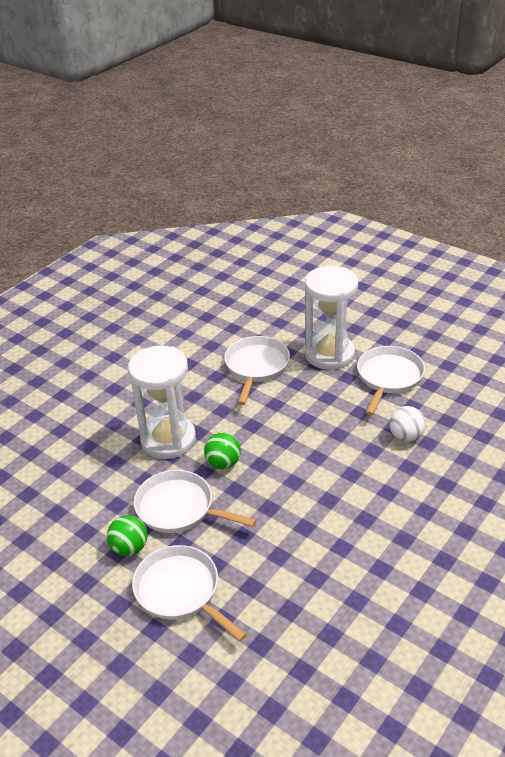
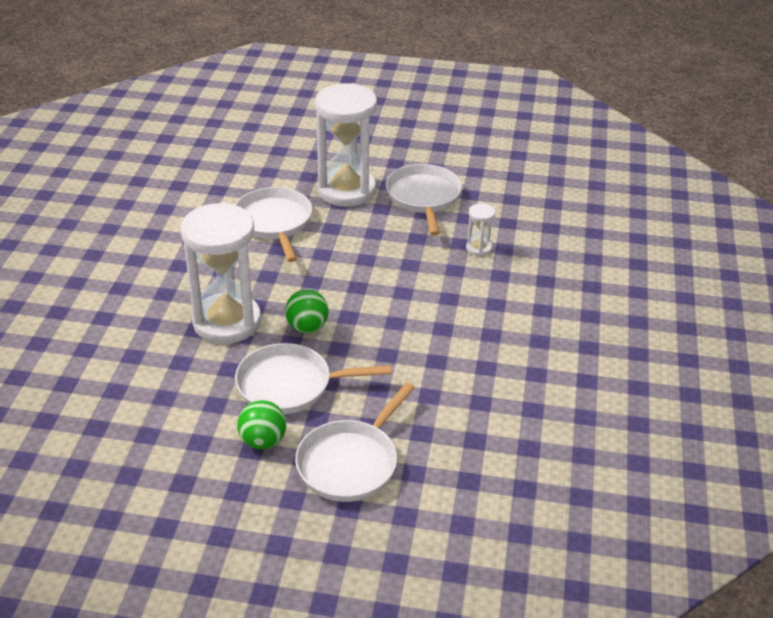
camera: 30 degrees left, 0 degrees up
(180, 591) = (350, 462): white pan -> white pan turned 75 degrees counterclockwise
(406, 436) = (478, 248): white ball -> white hourglass

